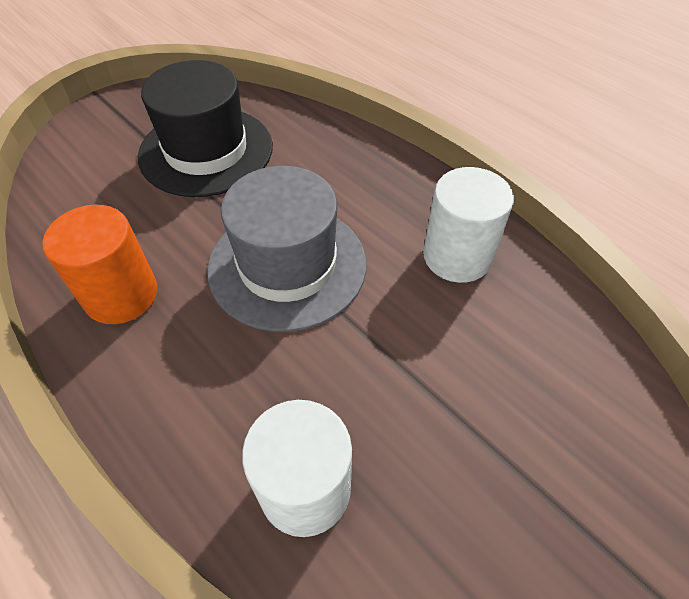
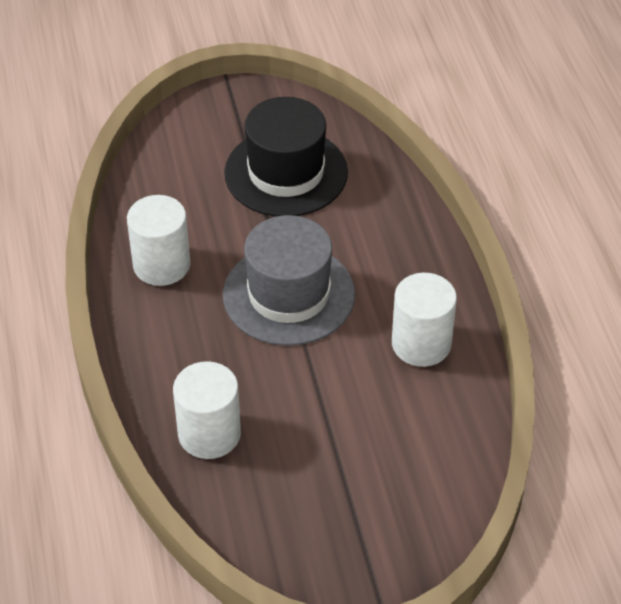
camera: 30 degrees right, 5 degrees down
(121, 295) = (161, 265): orange cylinder -> white cylinder

